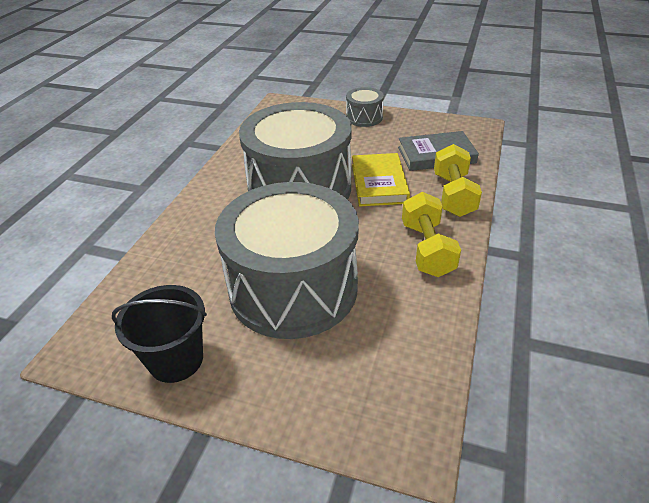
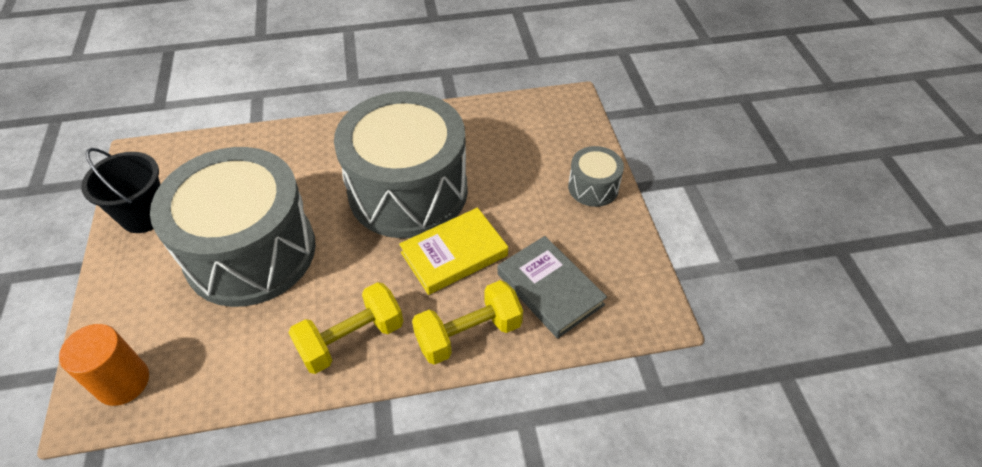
camera: 60 degrees right, 10 degrees up
(393, 409) = (123, 382): none -> orange cylinder

